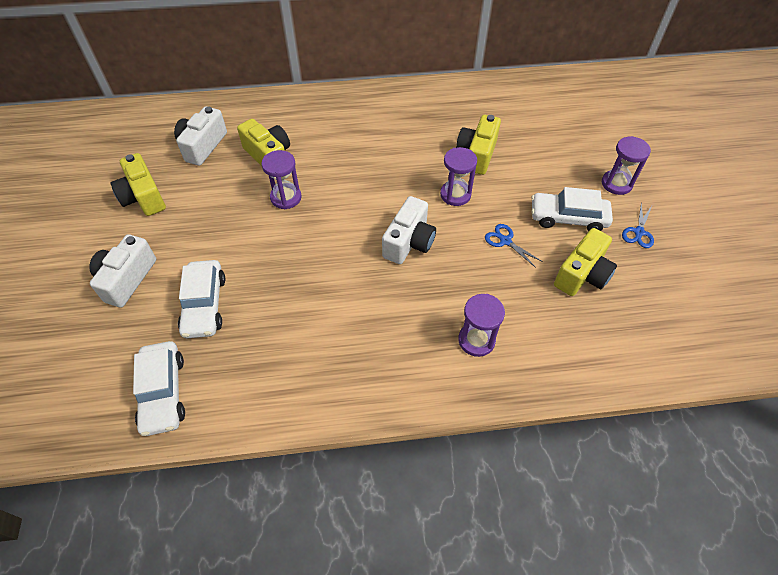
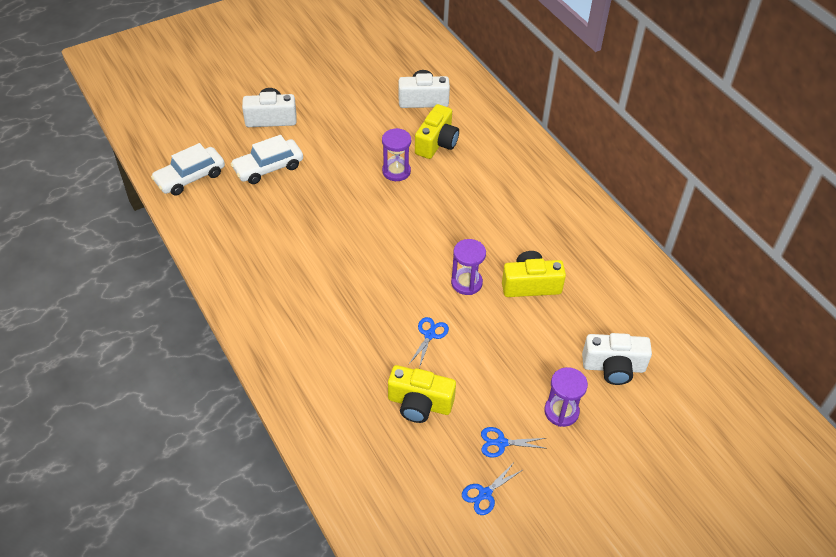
camera: 65 degrees right, 5 degrees down
(143, 197) = (350, 92): yellow camera -> none
(409, 242) = (391, 267): white camera -> white camera (613, 367)
(476, 340) = (310, 341): purple hourglass -> none
(568, 218) = (487, 378): white car -> none
(688, 261) = (485, 494): none -> blue scissors

